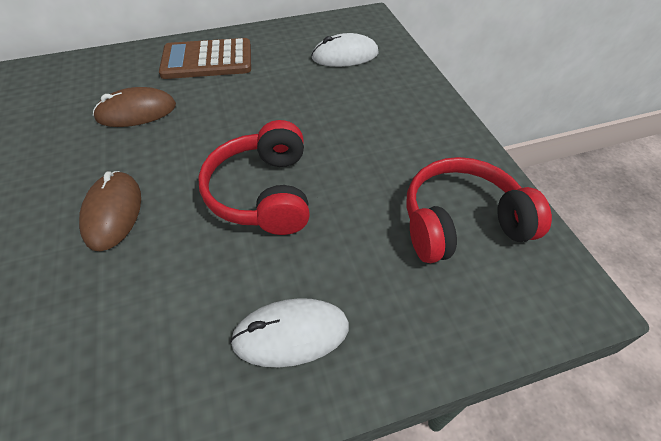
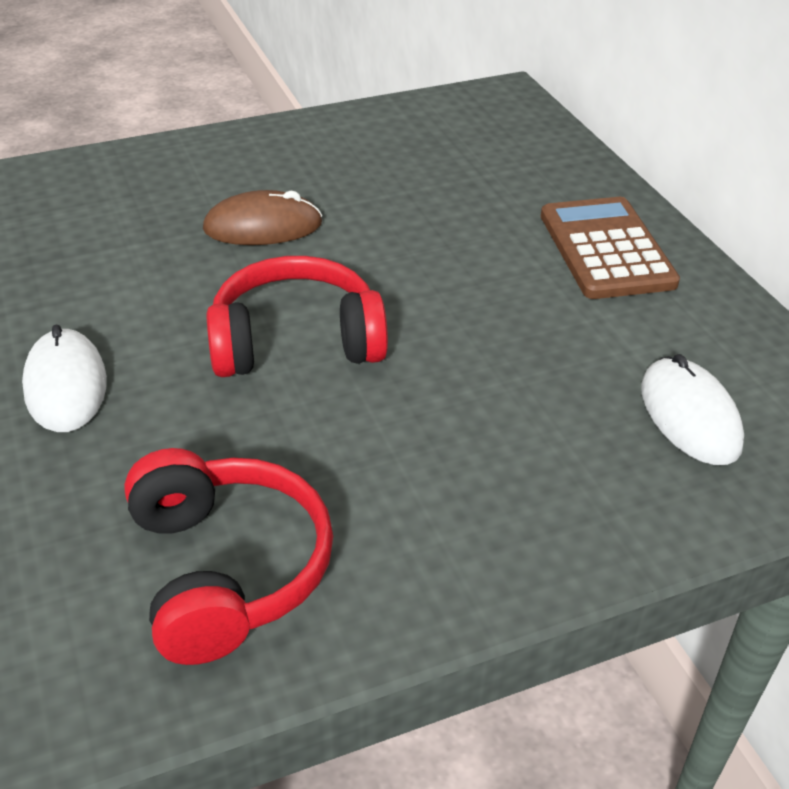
camera: 85 degrees right, 10 degrees down
(136, 112) = (454, 207): brown mouse -> none

